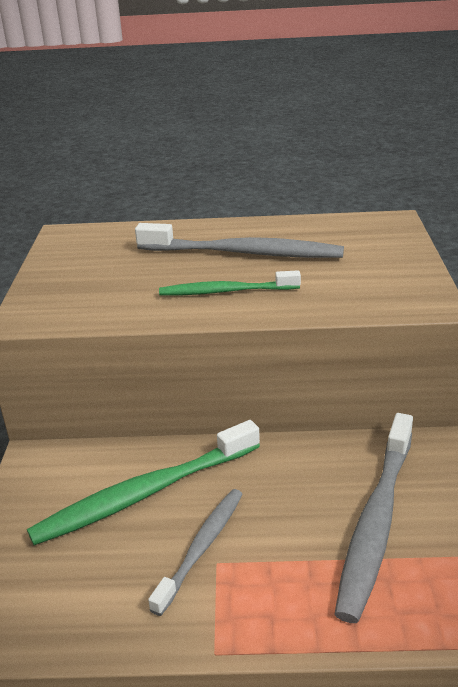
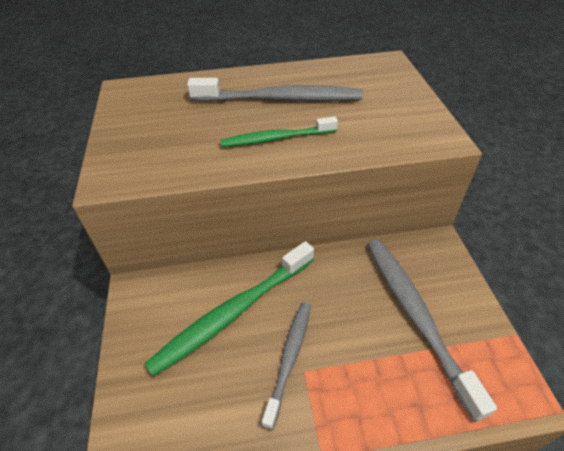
camera: 10 degrees left, 15 degrees up
(376, 520) = (416, 316): grey toothbrush -> grey toothbrush turned 150 degrees clockwise

